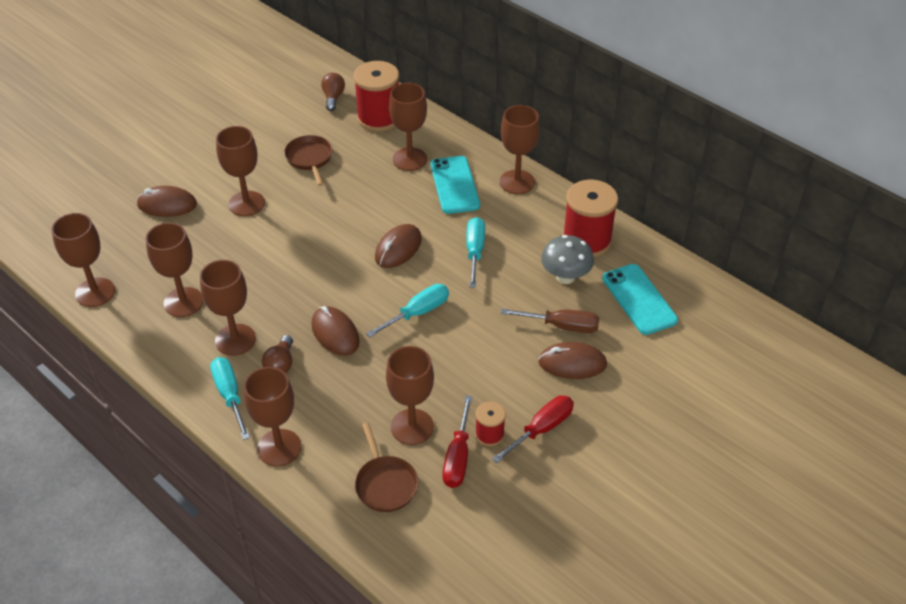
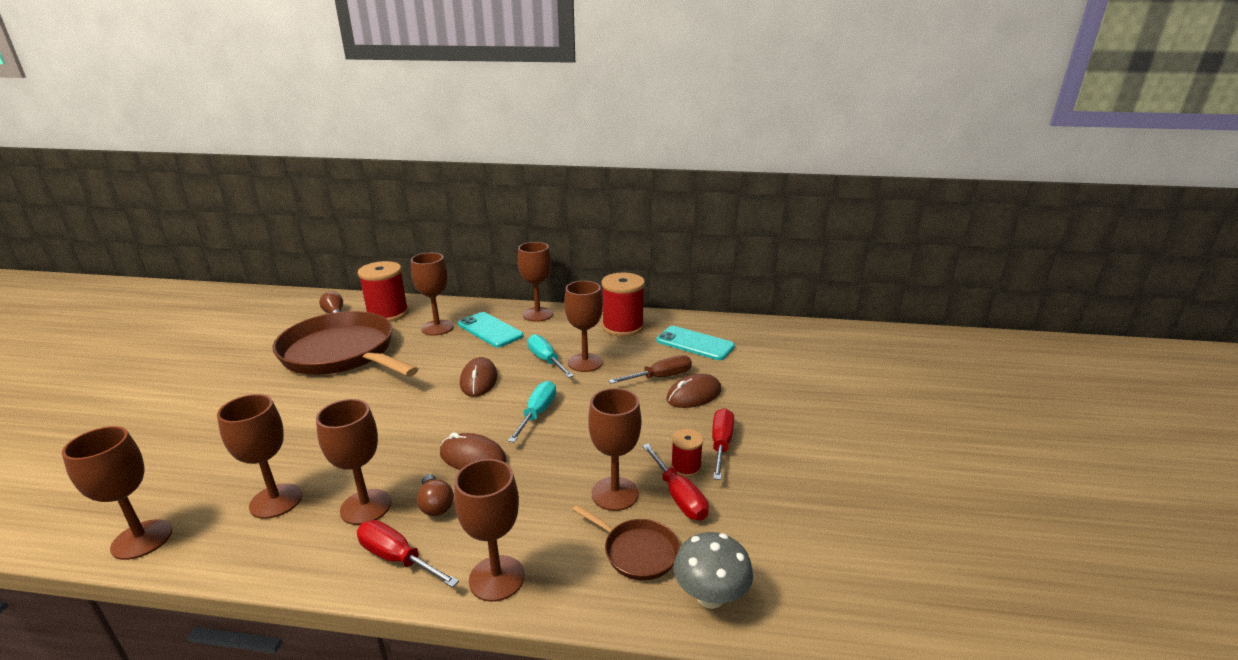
camera: 35 degrees left, 20 degrees down
(167, 205) = (200, 431): brown mouse -> none
(230, 396) = (398, 558): turquoise screwdriver -> red screwdriver
(246, 203) = (298, 401): brown goblet -> brown goblet (585, 362)
(310, 159) = (342, 353): brown pan -> brown pan, size x2.33
(565, 277) = (630, 350): grey mushroom -> grey mushroom (710, 596)

